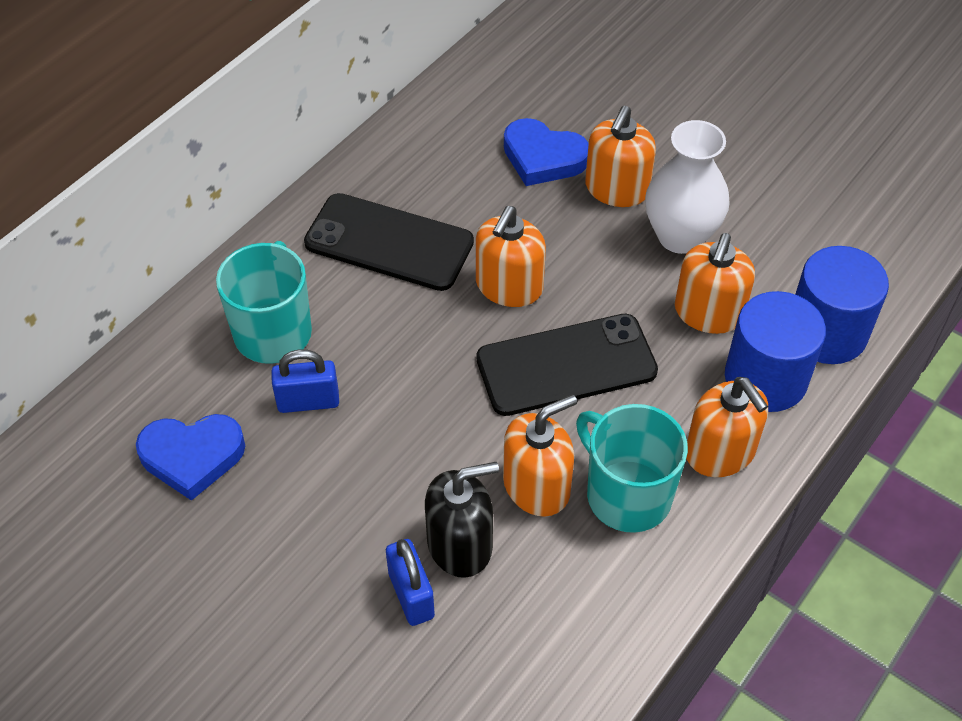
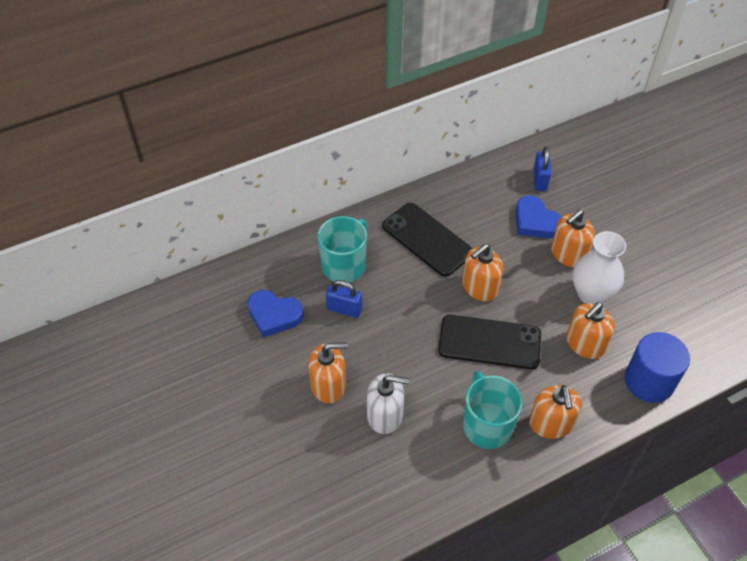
camera: 25 degrees right, 0 degrees up
(411, 595) = (347, 430): blue padlock -> blue padlock (540, 180)
(460, 544) = (385, 415): black soap dispenser -> white soap dispenser
(537, 486) = (440, 401): orange soap dispenser -> orange soap dispenser (328, 385)
(765, 378) = (599, 393): blue cylinder -> none

